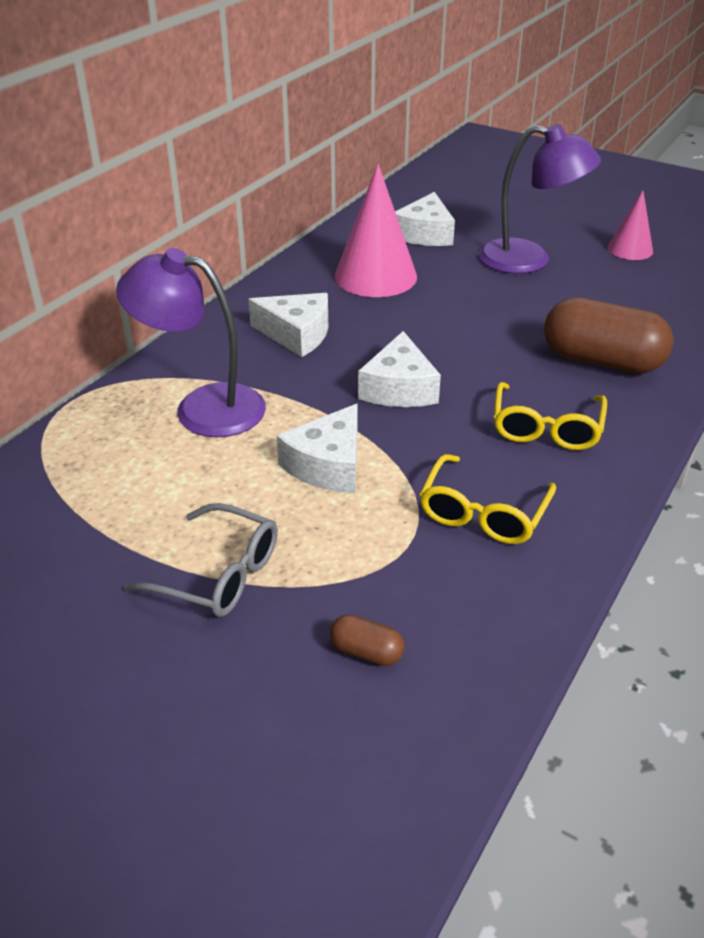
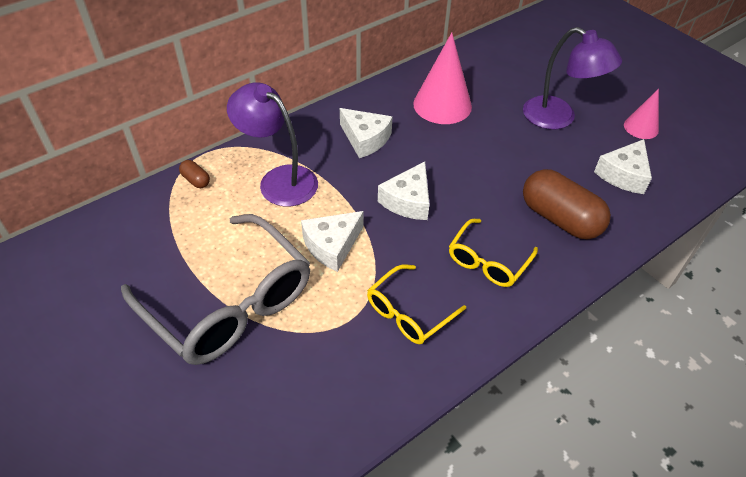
camera: 20 degrees right, 10 degrees up
(218, 574) = (229, 303): grey glasses -> grey glasses, size x1.93
(366, 652) = (284, 385): brown capsule -> brown capsule (196, 180)
(425, 234) = (496, 77): white cheese -> white cheese (623, 175)

